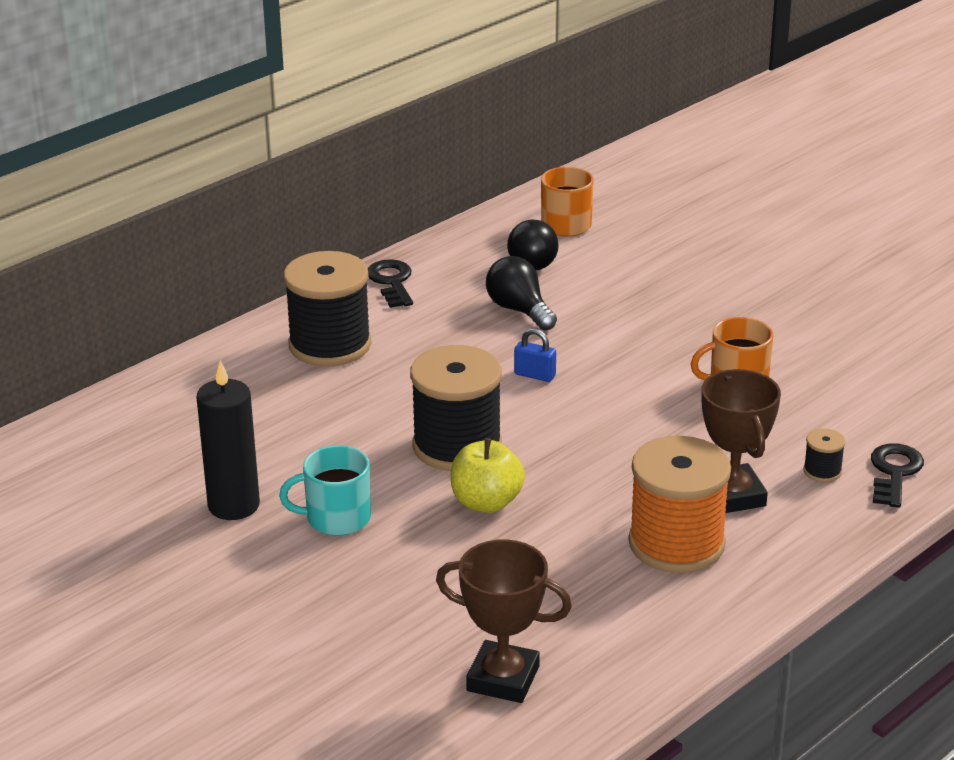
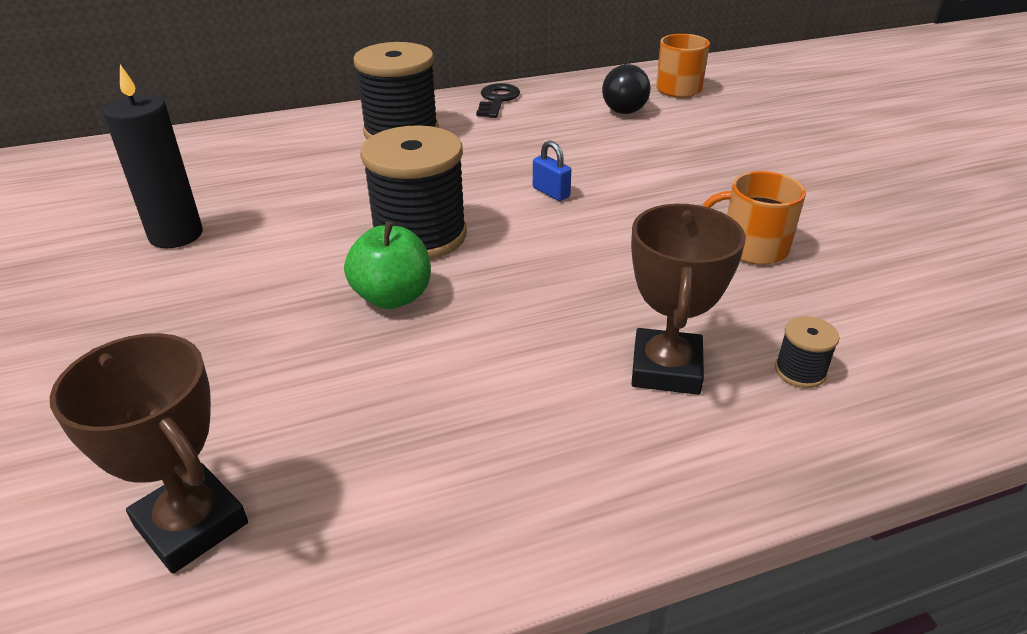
camera: 25 degrees right, 5 degrees up
(336, 518) = (242, 271): turquoise mug -> none
(486, 502) = (392, 297): yellow apple -> green apple
(519, 310) = (584, 140): black light bulb -> none
(676, 544) = (554, 409): orange spool -> none
(894, 473) = (899, 401): black key -> none

